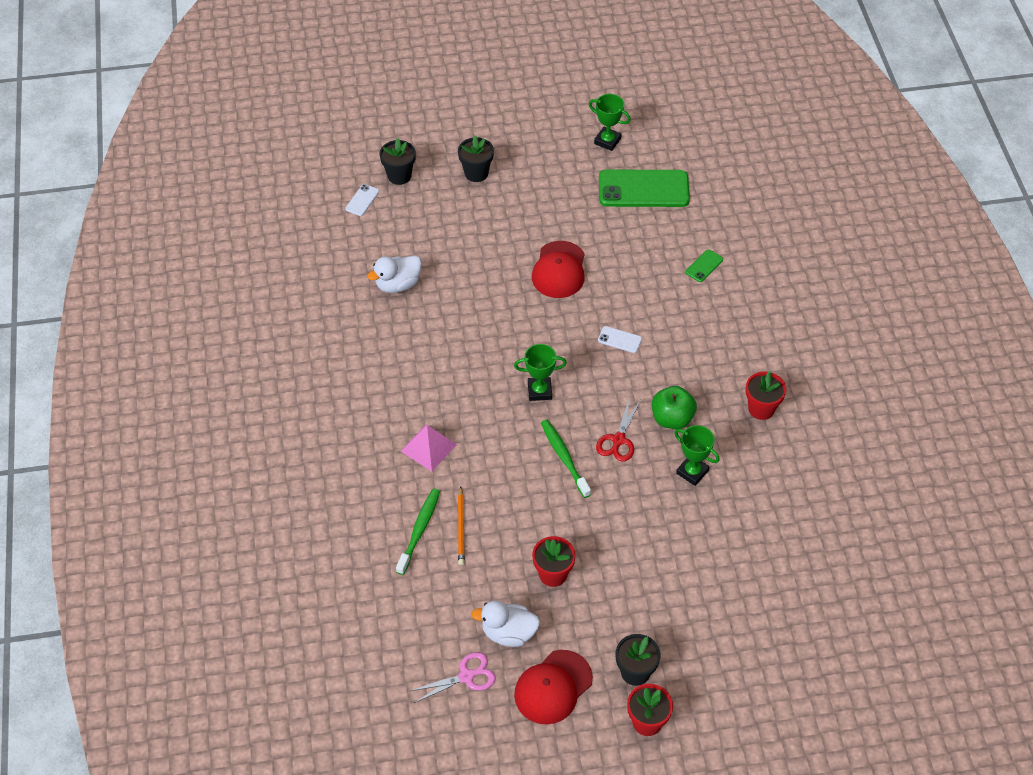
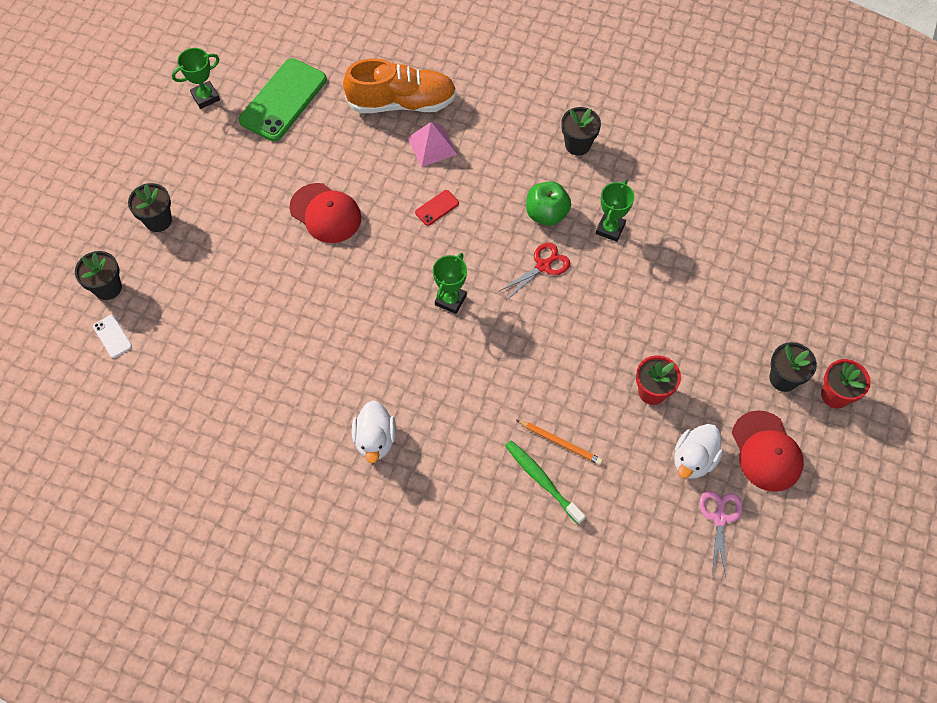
camera: 60 degrees left, 10 degrees up
(398, 284) = (243, 357): white duck -> white duck (375, 440)
(428, 447) = (454, 426): pink pyramid -> pink pyramid (432, 146)
(564, 458) = (535, 318): green toothbrush -> none
(618, 440) = (543, 266): red scissors -> red scissors turned 90 degrees counterclockwise
(619, 340) = (437, 208): white phone -> red phone
(692, 472) = (610, 229): green trophy -> green trophy turned 45 degrees counterclockwise
(704, 266) = (402, 103): green phone -> orange shoe
(761, 409) = (577, 145): red flower pot -> black flower pot

